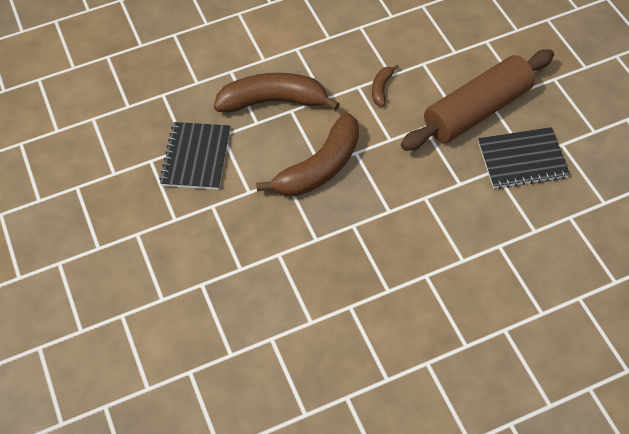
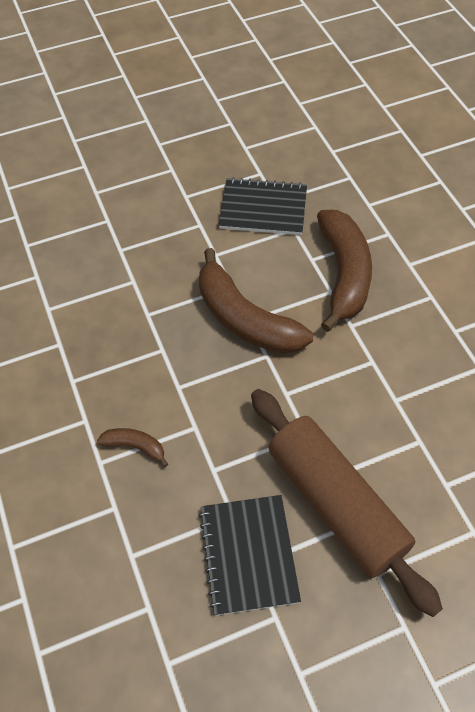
camera: 90 degrees right, 0 degrees up
(381, 88) = (370, 387): brown banana -> brown banana (135, 446)

